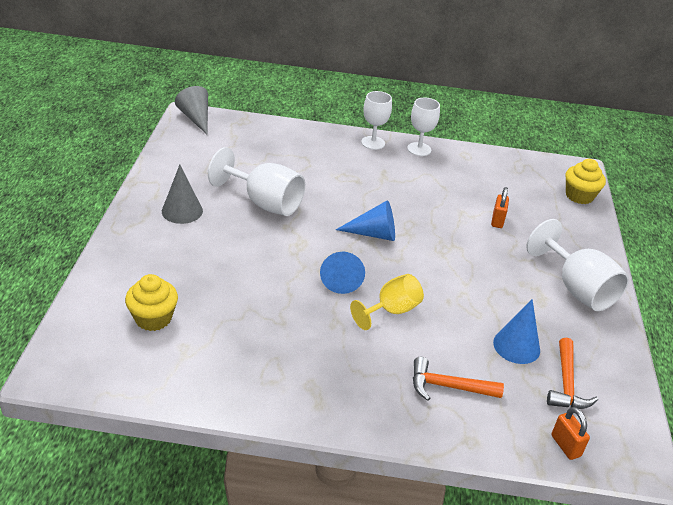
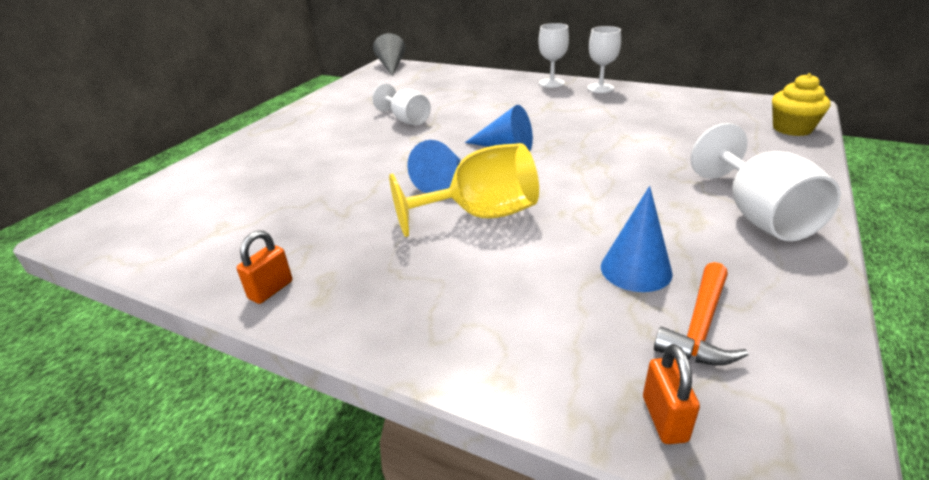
camera: 25 degrees right, 5 degrees down
(153, 318) = (216, 198): yellow cupcake -> none
(182, 211) = (323, 122): grey cone -> none
(264, 203) = (406, 120): white goblet -> white goblet, size x0.66
(391, 311) = (480, 215): yellow goblet -> yellow goblet, size x1.52
(448, 386) = (506, 304): orange hammer -> none
(497, 221) = (667, 145): orange padlock -> orange padlock (271, 290)

